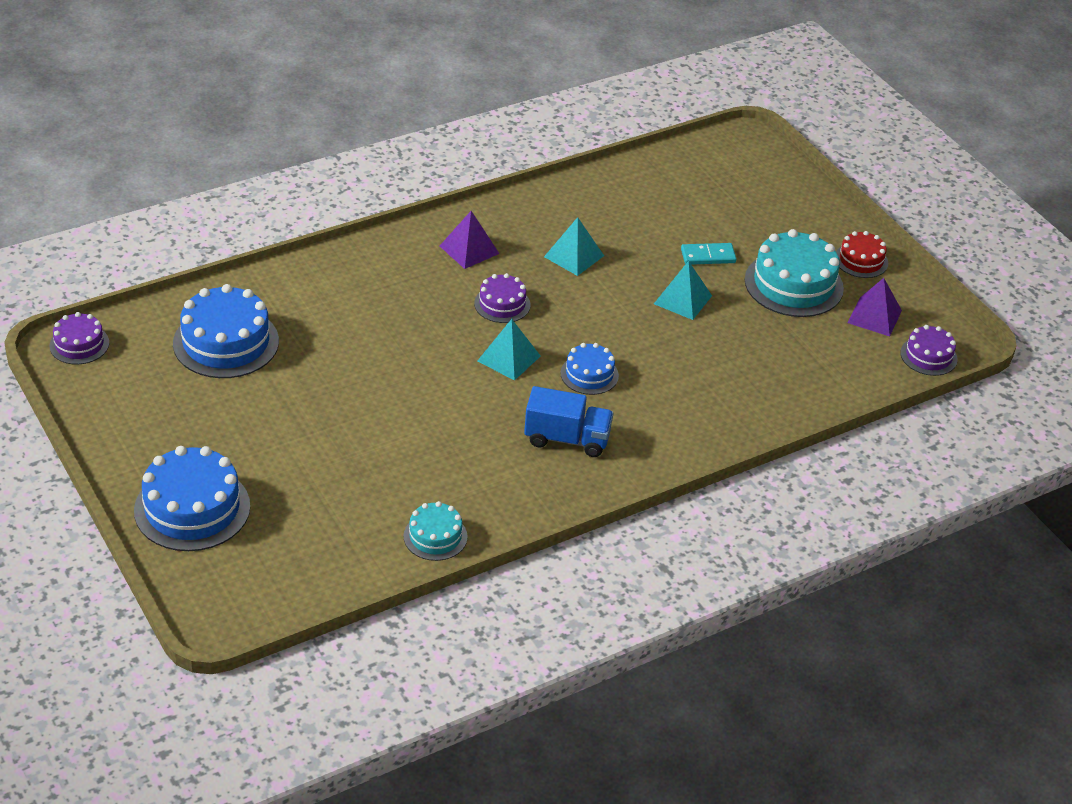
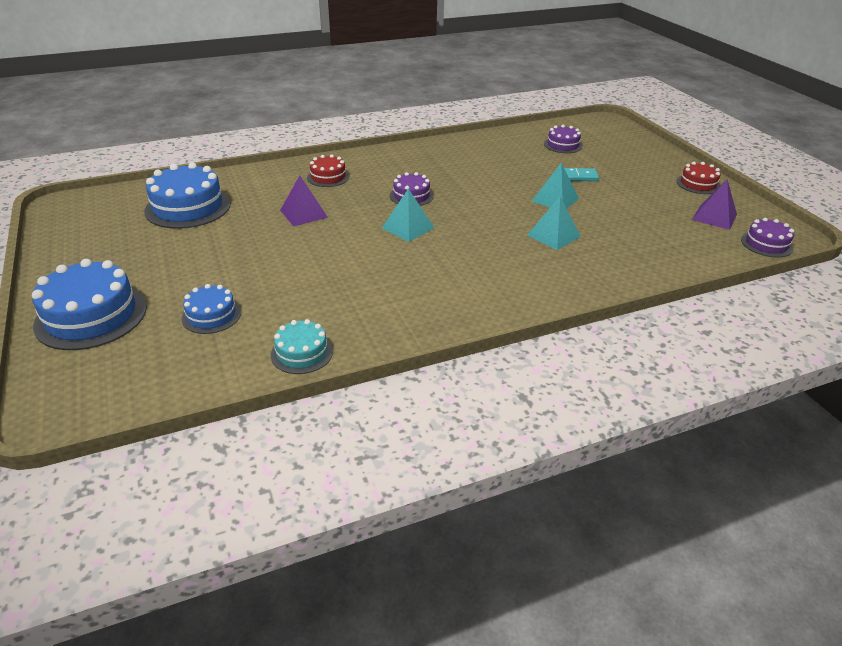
camera: 10 degrees right, 5 degrees down
(79, 344) = (76, 203): purple cake -> purple cake (563, 145)
(386, 277) = (328, 177): none -> red cake
(469, 249) = (395, 165): purple pyramid -> purple pyramid (303, 213)
(567, 439) = (445, 284): blue truck -> none
(574, 256) = (473, 172): turquoise pyramid -> turquoise pyramid (553, 235)
(589, 374) = (472, 241): blue cake -> blue cake (211, 315)
(793, 284) = (645, 195): turquoise cake -> none

